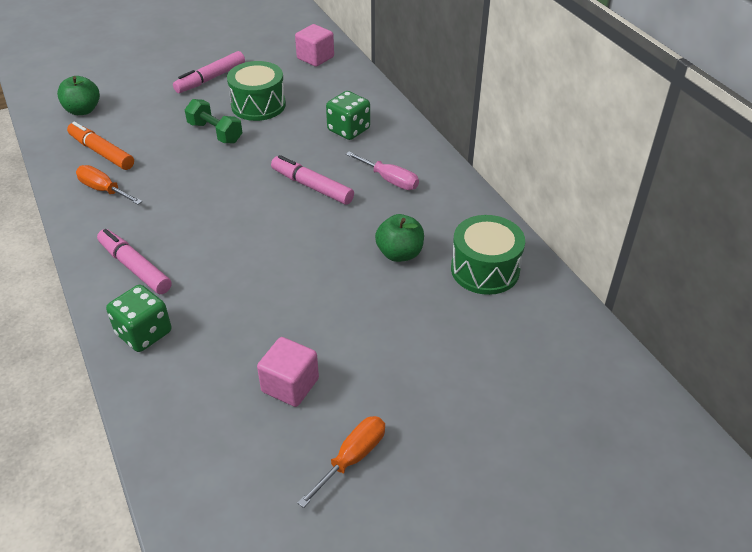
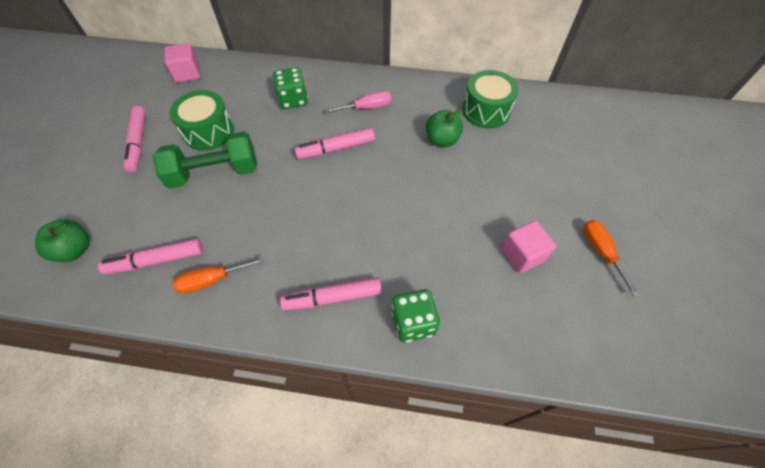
camera: 55 degrees left, 15 degrees up
(102, 152) = (156, 260): orange marker -> pink marker
(215, 133) = (214, 173): green dumbbell -> green dumbbell, size x1.54

